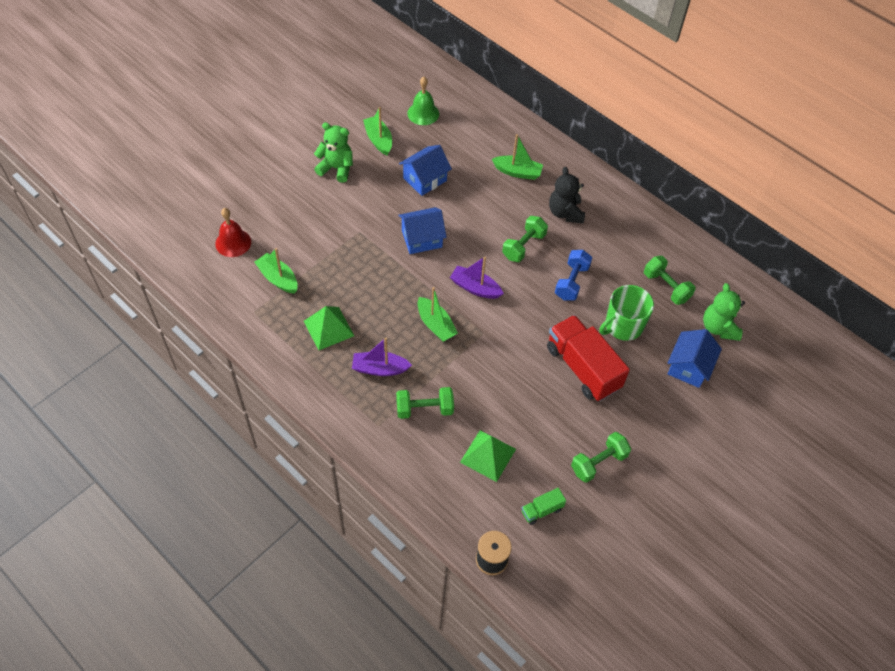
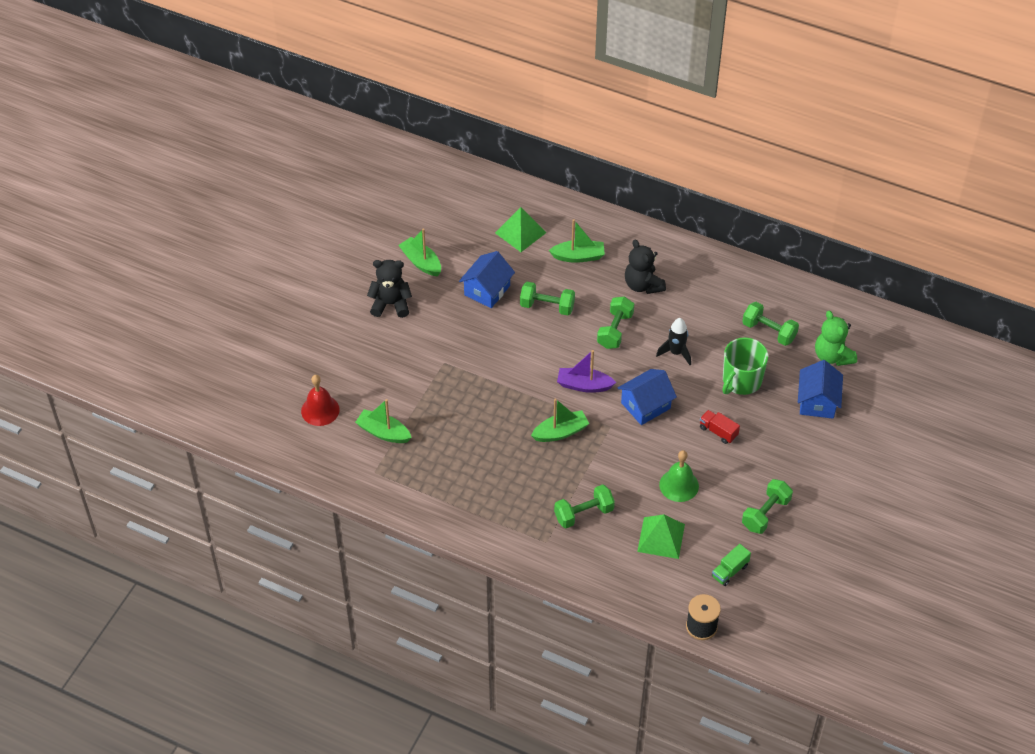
camera: 15 degrees left, 5 degrees down
(328, 328) = (457, 466): green pyramid -> green pyramid (520, 232)
(336, 168) = (391, 304): green teddy bear -> black teddy bear
(380, 369) = (524, 489): purple boat -> none
(422, 239) = (510, 352): blue house -> blue house (645, 405)
(423, 113) = (455, 221): green bell -> green bell (679, 485)
(435, 325) = (560, 432): green boat -> green boat turned 60 degrees counterclockwise
(471, 208) = (547, 306): none -> green dumbbell
(571, 282) = (676, 353): blue dumbbell -> black rocket
(583, 368) = (718, 431): red truck -> red truck, size x0.45

